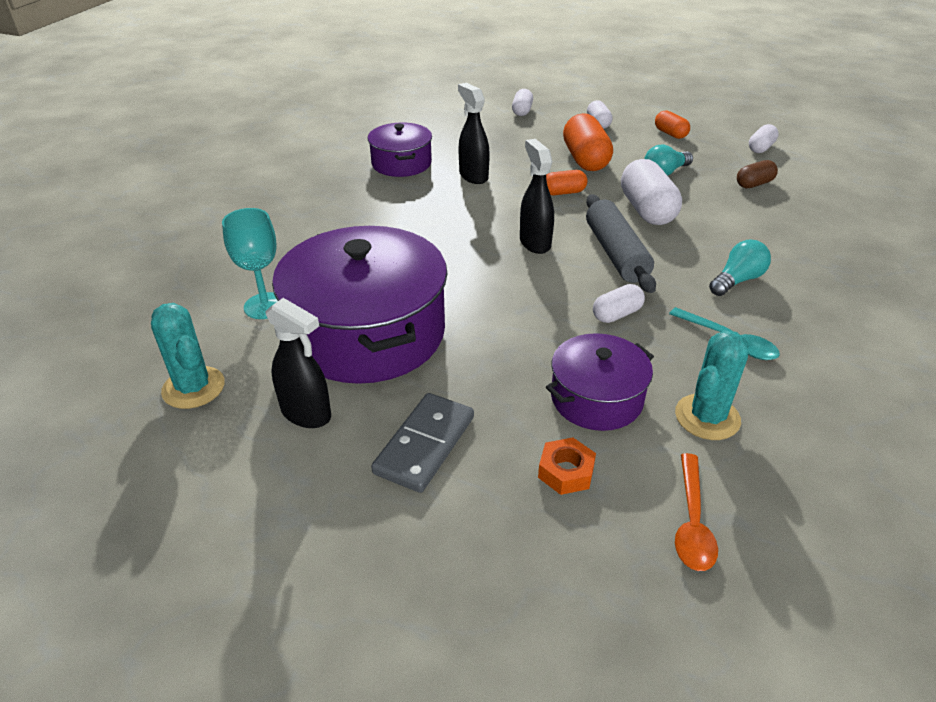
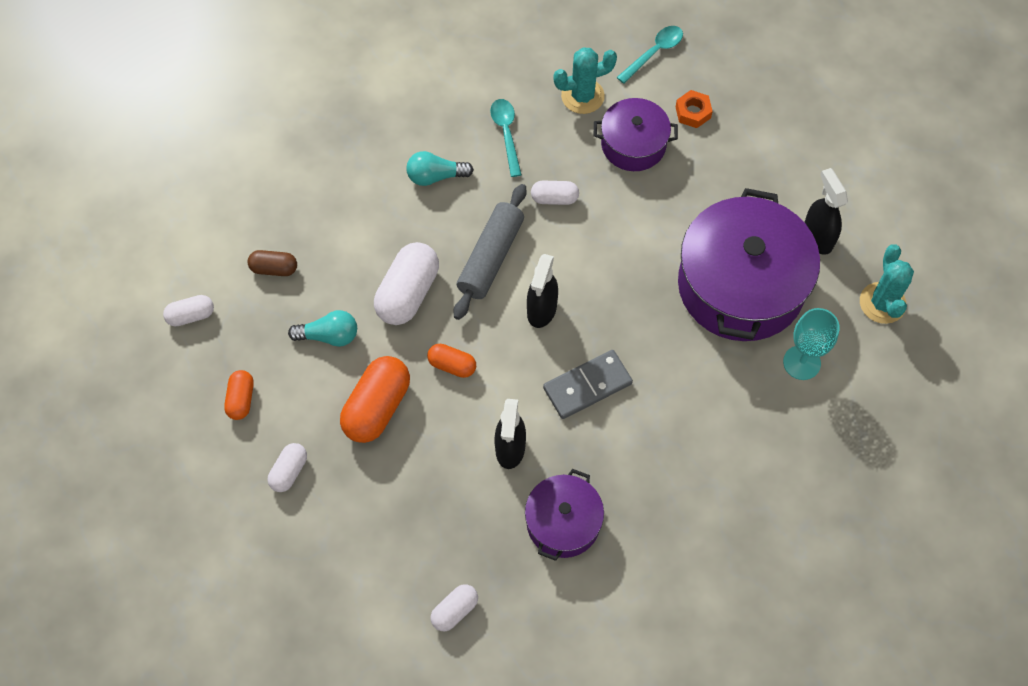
camera: 145 degrees left, 25 degrees up
(425, 445) = (758, 173): grey domino -> grey domino (587, 386)
(522, 111) = (341, 560): white capsule -> white capsule (454, 610)
(692, 522) = (654, 53): orange spoon -> turquoise spoon

